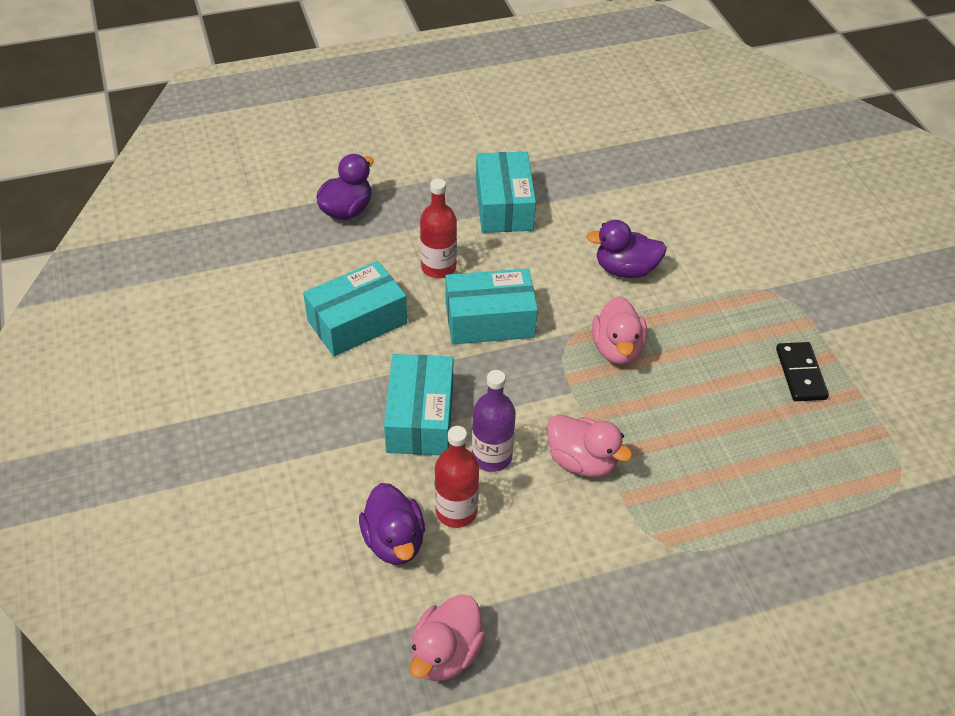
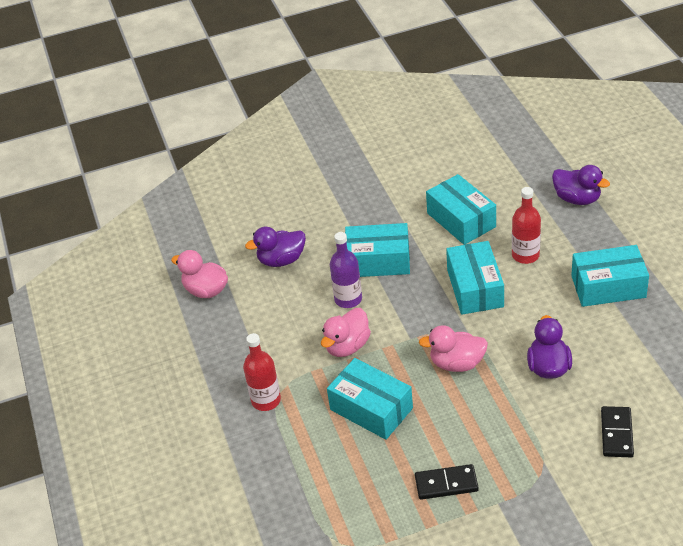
camera: 95 degrees right, 5 degrees down
(456, 511) = (304, 286): red bottle -> red bottle (266, 400)
(692, 439) = (371, 409): none -> turquoise box
(718, 230) = (616, 433): none -> black domino

